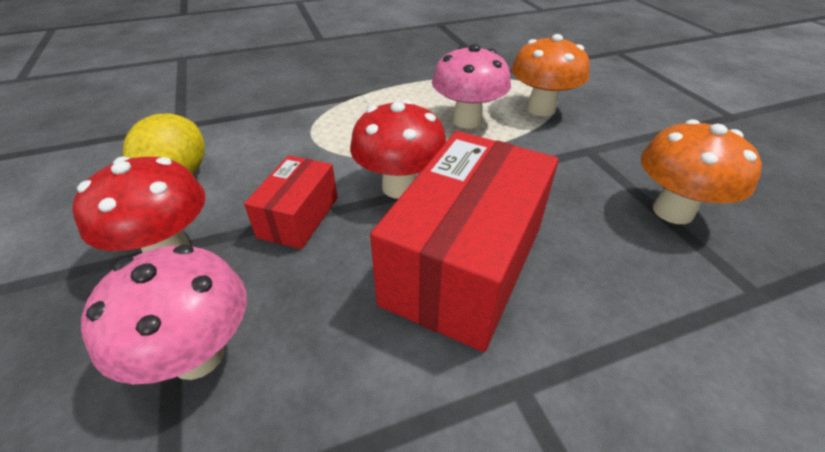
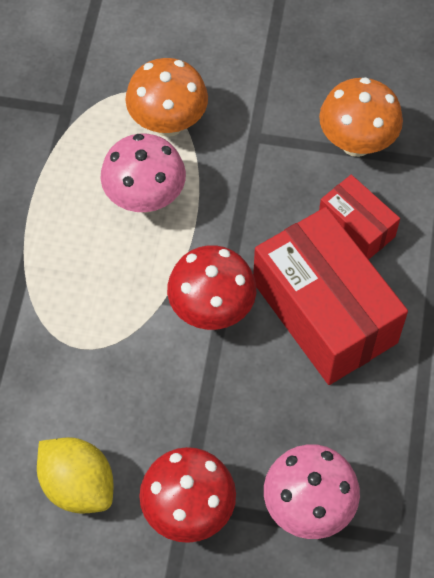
camera: 60 degrees left, 20 degrees up
(298, 217) = (203, 402): red box -> red box (356, 227)

